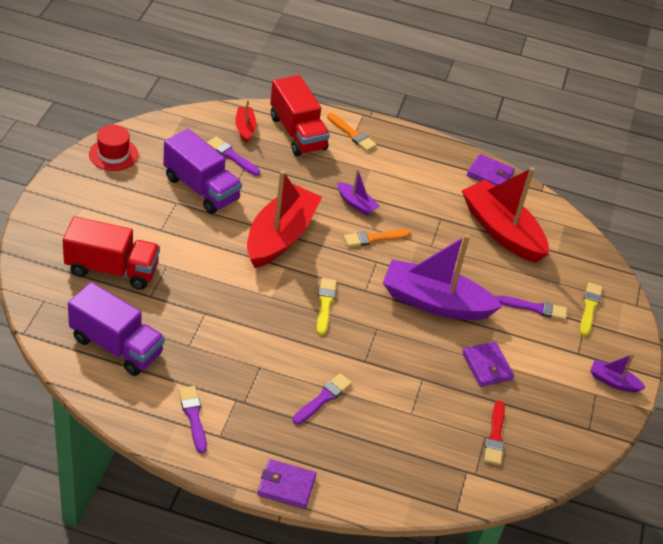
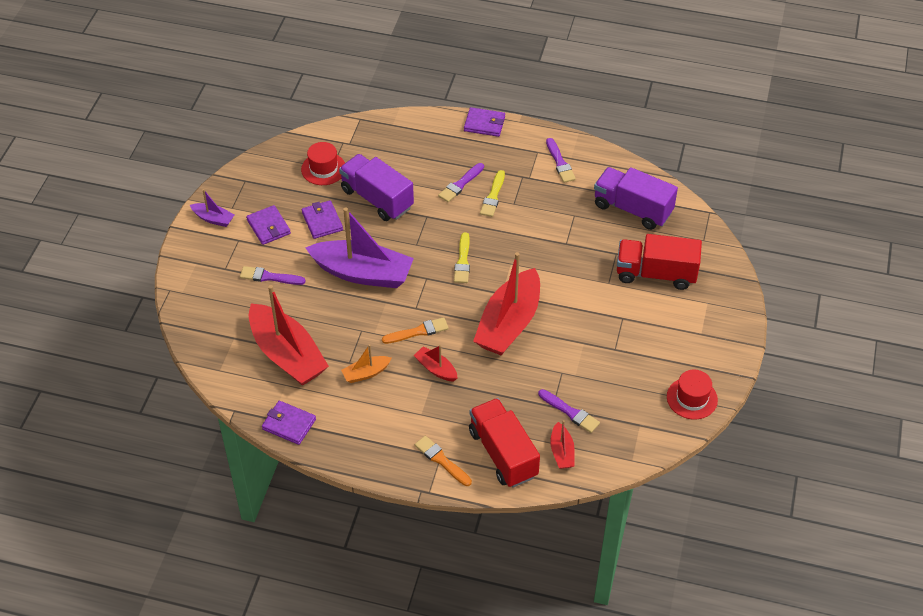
camera: 175 degrees left, 5 degrees up
(201, 188) = (594, 368): purple truck -> purple truck (377, 199)
(356, 204) = (436, 369): purple boat -> red boat
(423, 207) = (366, 373): none -> orange boat
(495, 436) = (323, 169): red brush -> red hat
(547, 365) = (268, 227): none -> purple wallet
(589, 307) = (216, 283): yellow brush -> yellow brush (493, 196)

